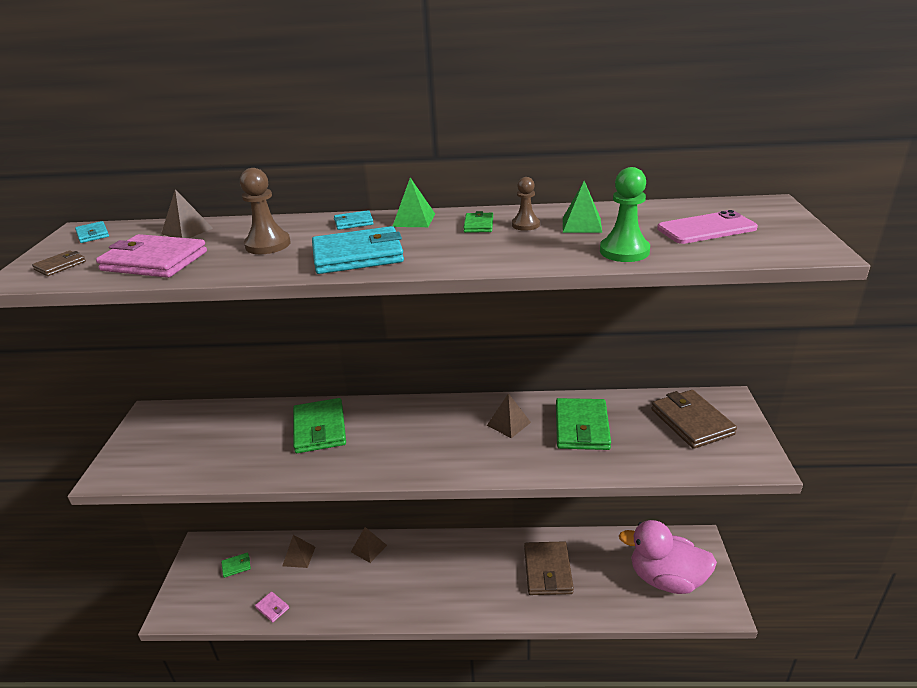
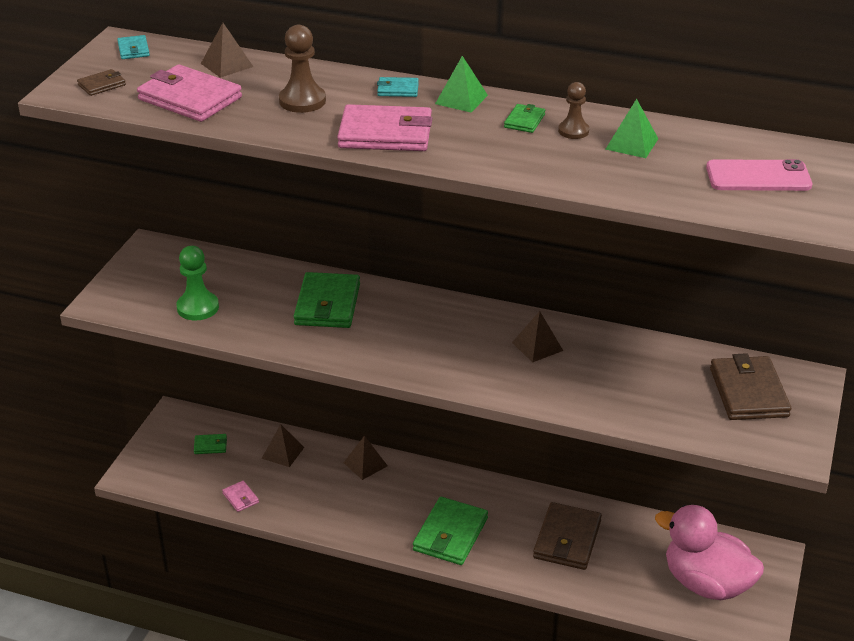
camera: 15 degrees right, 5 degrees up
(358, 255) = (385, 134): turquoise wallet -> pink wallet
(581, 427) = (617, 369): green wallet -> green wallet (450, 534)
(624, 251) = (650, 186): green pawn -> green pawn (198, 307)

